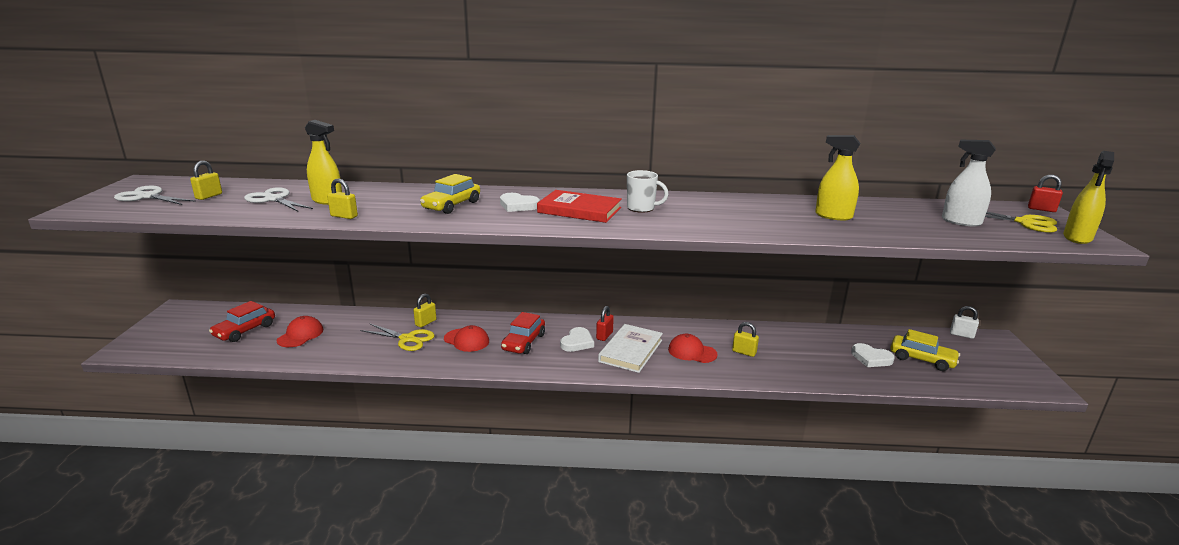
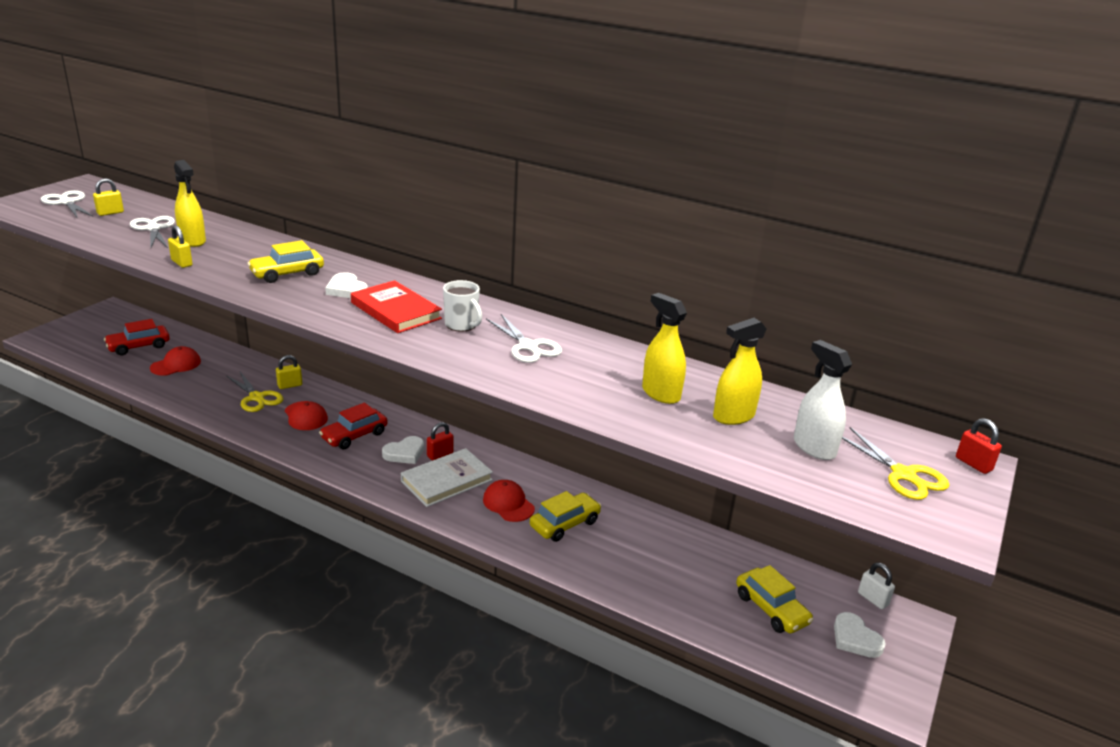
camera: 25 degrees right, 5 degrees up
(708, 210) = (528, 346): none -> white scissors
(744, 352) = (564, 524): yellow padlock -> yellow car
(871, 358) = (707, 584): white heart -> white heart (855, 639)
(1077, 238) = (936, 518): yellow spray bottle -> yellow spray bottle (733, 416)

